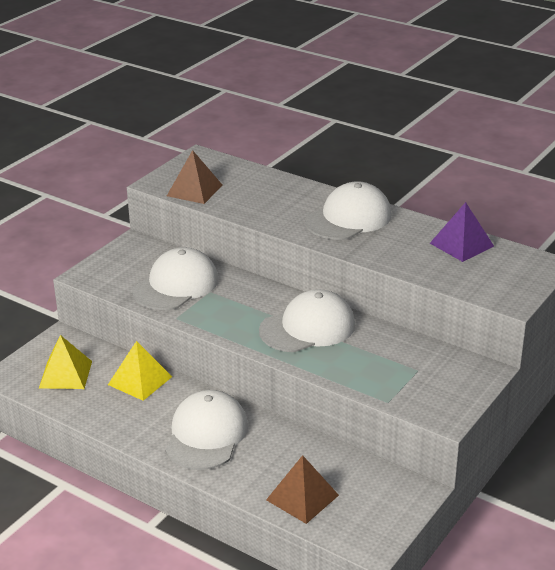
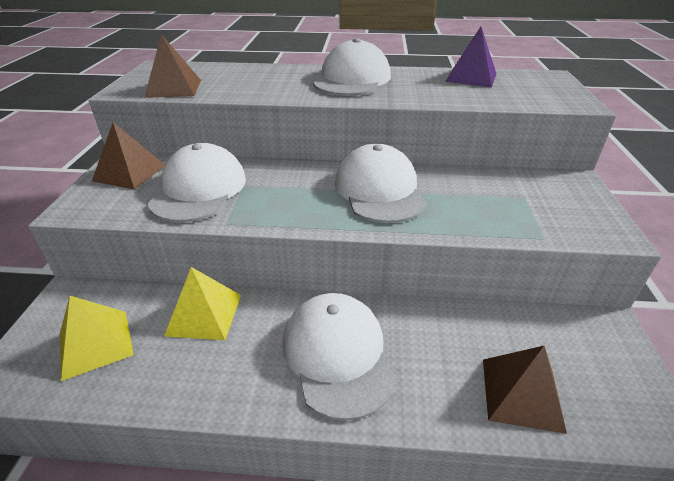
camera: 30 degrees left, 5 degrees up
(136, 255) = (130, 172): none -> brown pyramid
(308, 328) = (379, 190): white cap -> white cap turned 45 degrees counterclockwise

